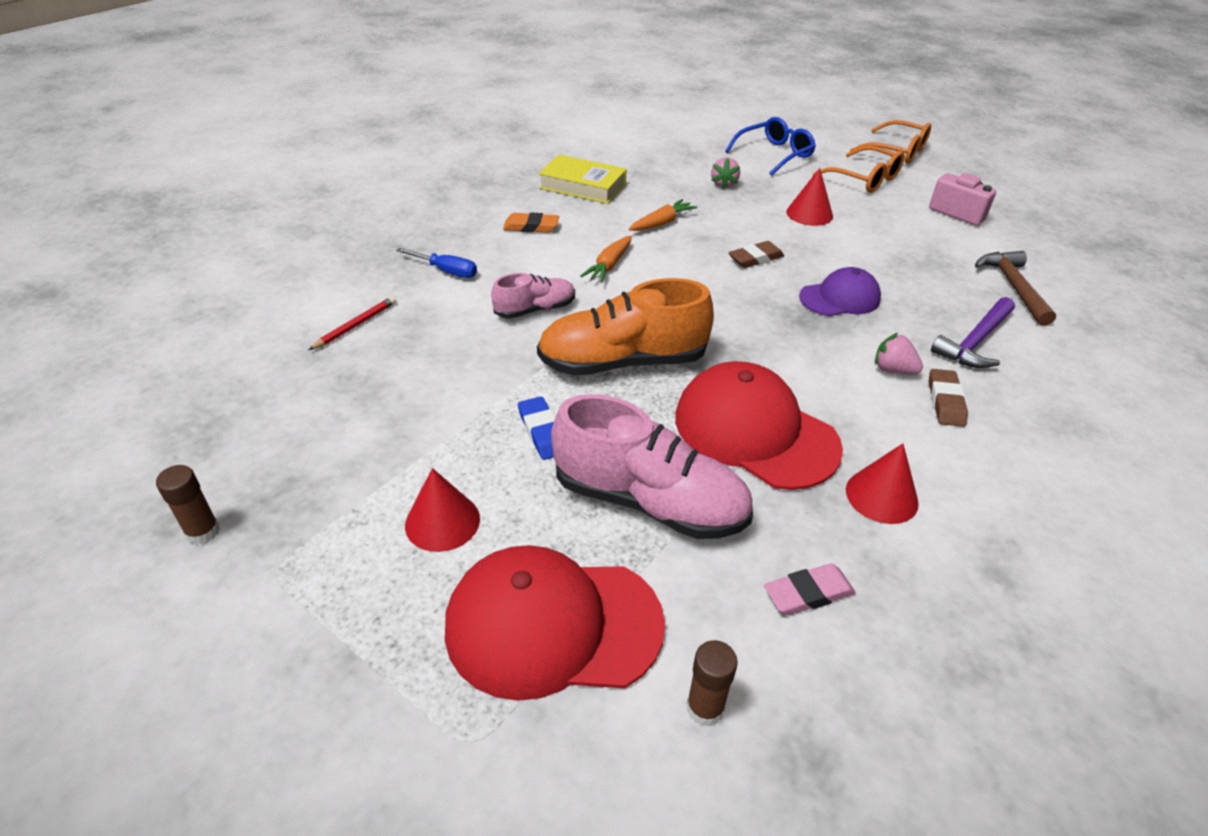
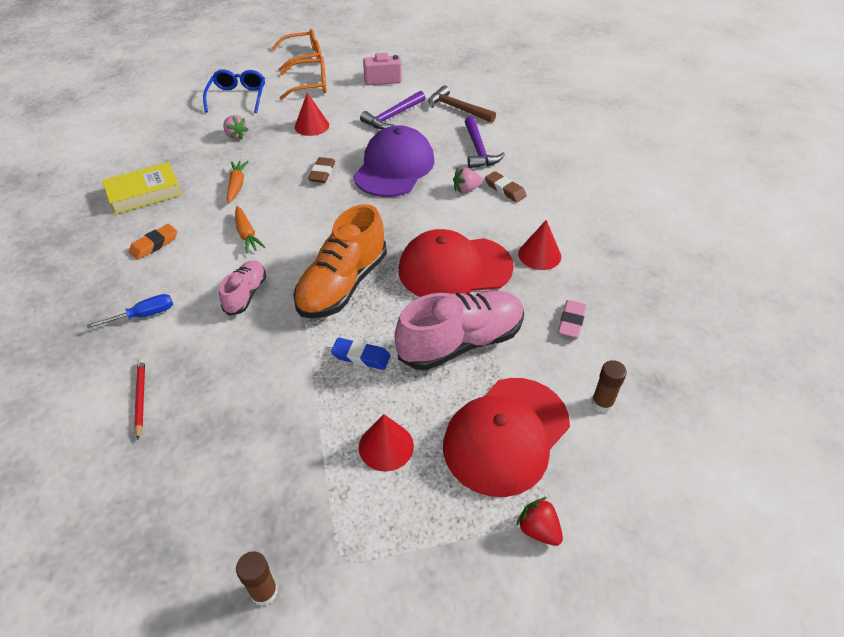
camera: 50 degrees left, 5 degrees up
(437, 741) = (538, 530): none -> red strawberry
(840, 298) = (394, 167): purple cap -> purple cap, size x1.70
(915, 252) = (393, 116): none -> purple hammer

